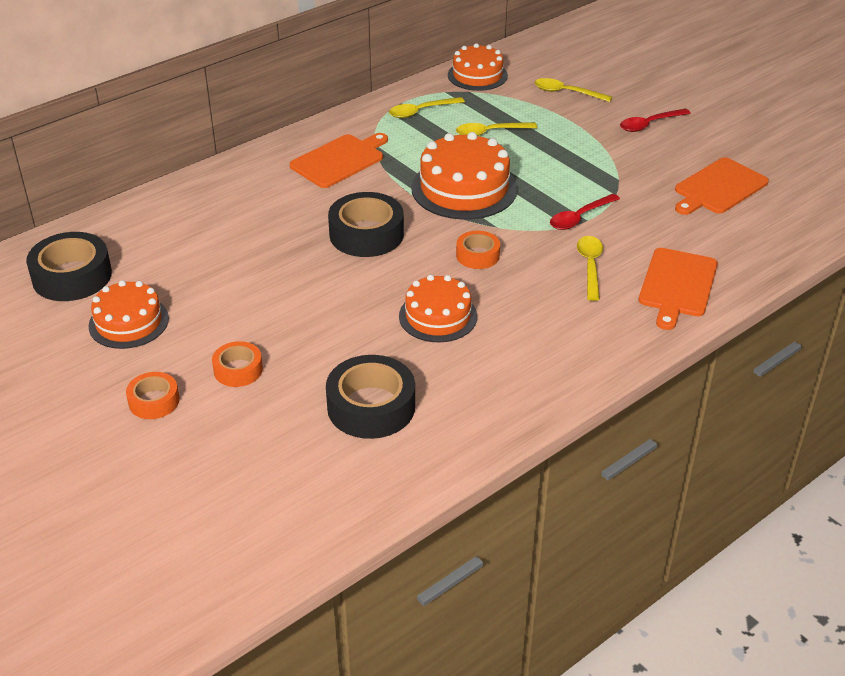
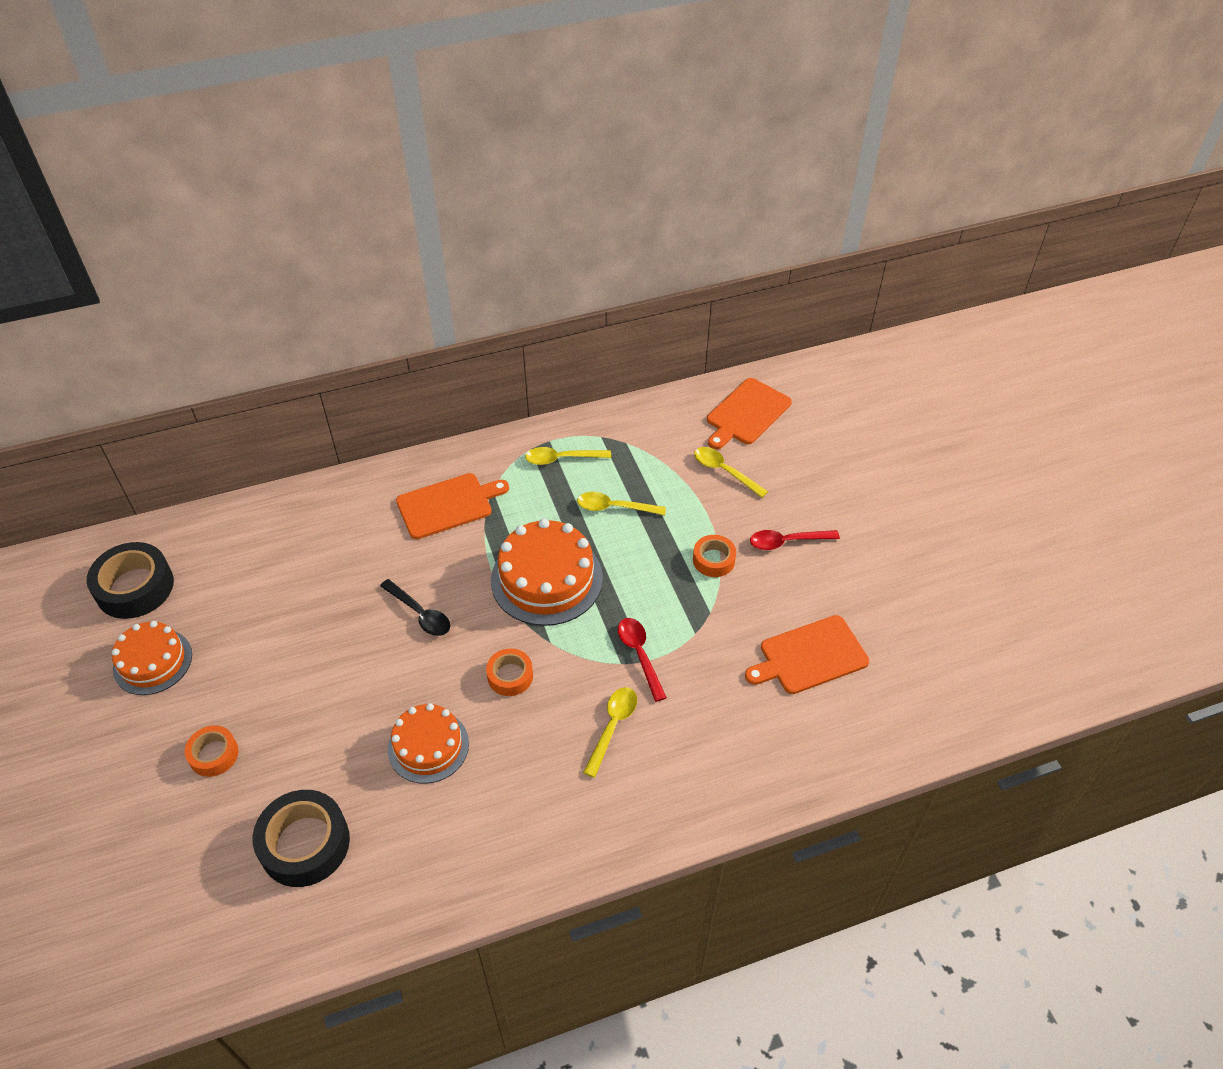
camera: 20 degrees right, 10 degrees up
(154, 401) = (123, 769): orange tape -> orange tape (713, 560)
(366, 234) = (420, 614): black tape -> black spoon
(477, 75) = (646, 422): orange cake -> none
(579, 217) = (639, 655): red spoon -> red spoon turned 90 degrees clockwise
(677, 285) = (687, 782): orange cutting board -> orange cutting board (746, 413)

